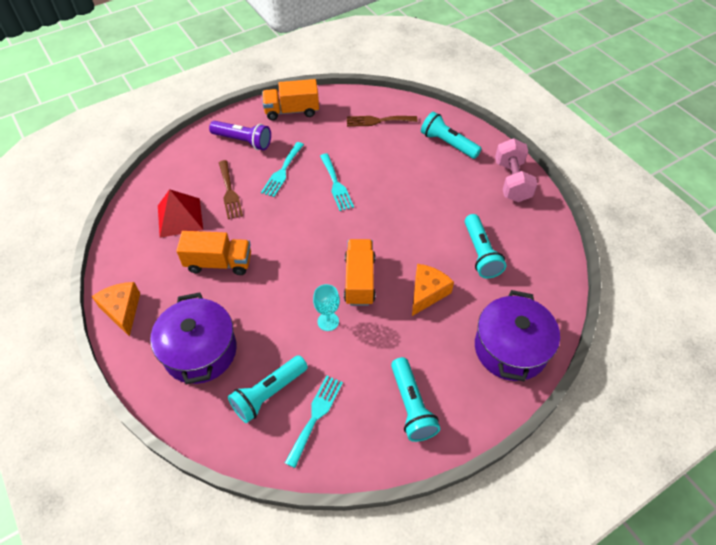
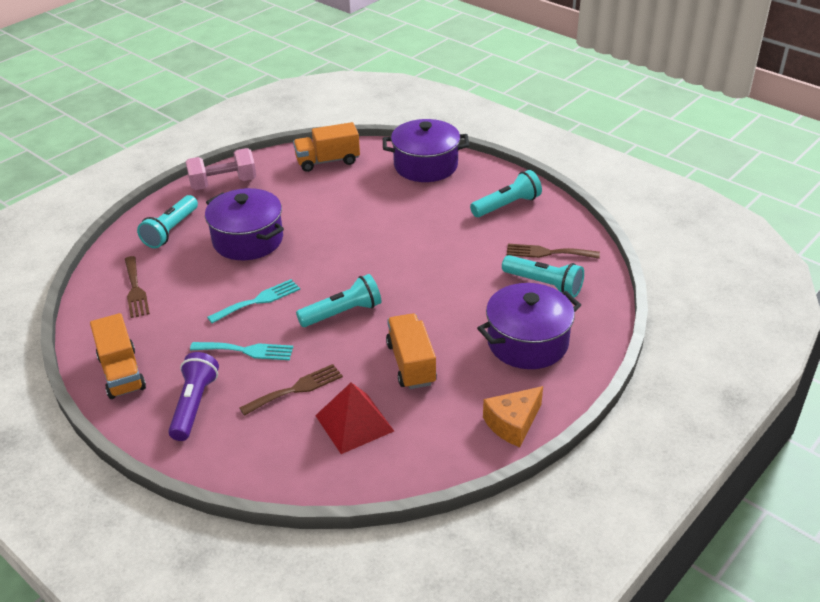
camera: 105 degrees left, 15 degrees down
(315, 416) = (547, 252): turquoise fork -> brown fork
(328, 321) = (448, 266): turquoise goblet -> none
(359, 280) = (391, 256): orange truck -> orange truck (328, 161)
(419, 188) = (248, 240): none -> purple pot
(427, 293) = (388, 214): orange cheese -> none
(480, 253) = (327, 191): turquoise flashlight -> turquoise flashlight (342, 313)

